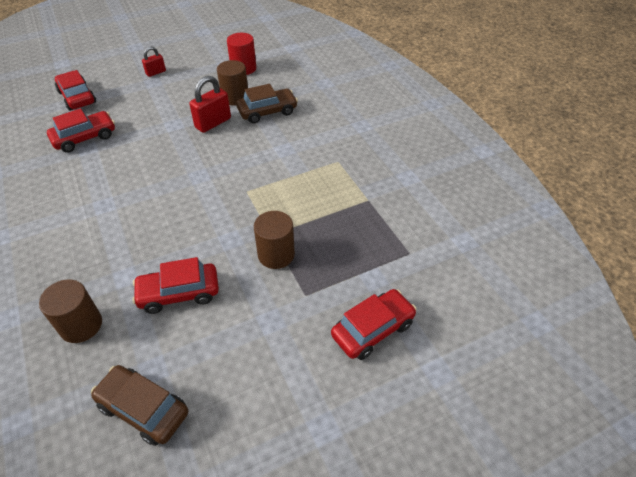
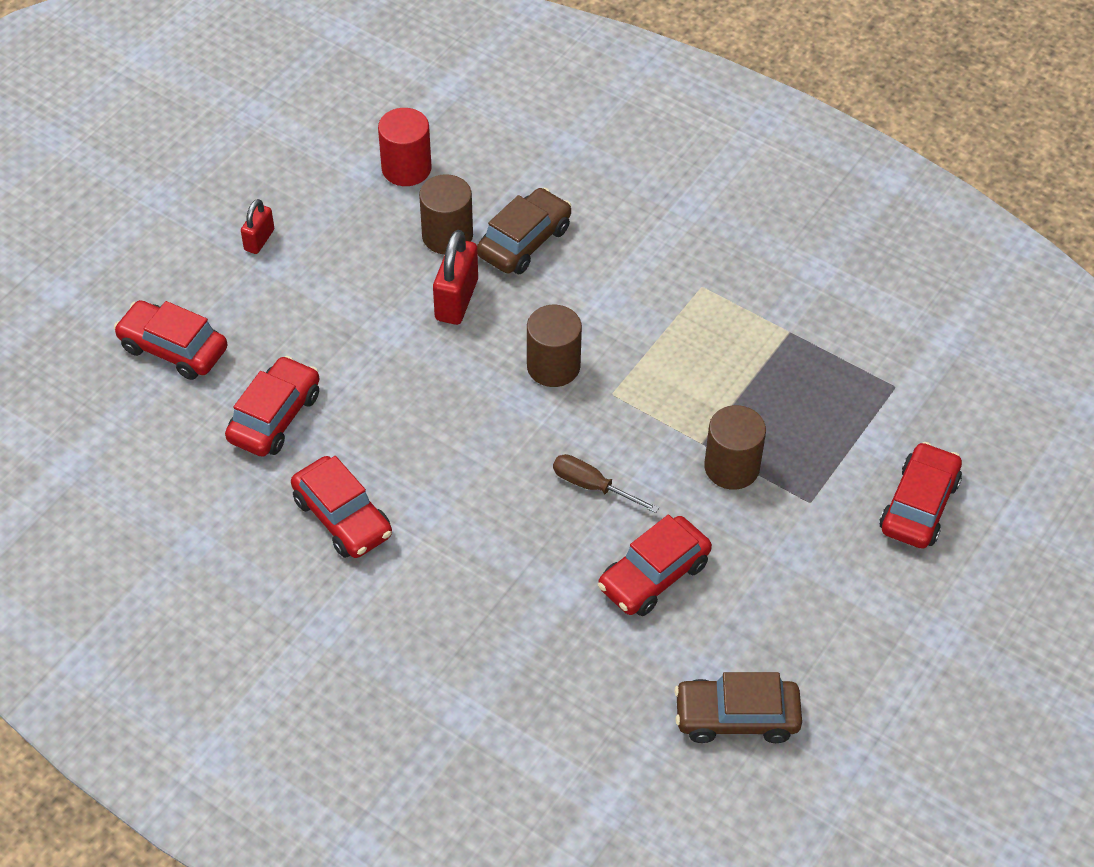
camera: 30 degrees left, 5 degrees up
(63, 191) = (342, 517): none -> red car
(81, 325) = (569, 672): brown cylinder -> brown cylinder (553, 366)
(193, 231) = (592, 486): none -> brown screwdriver

